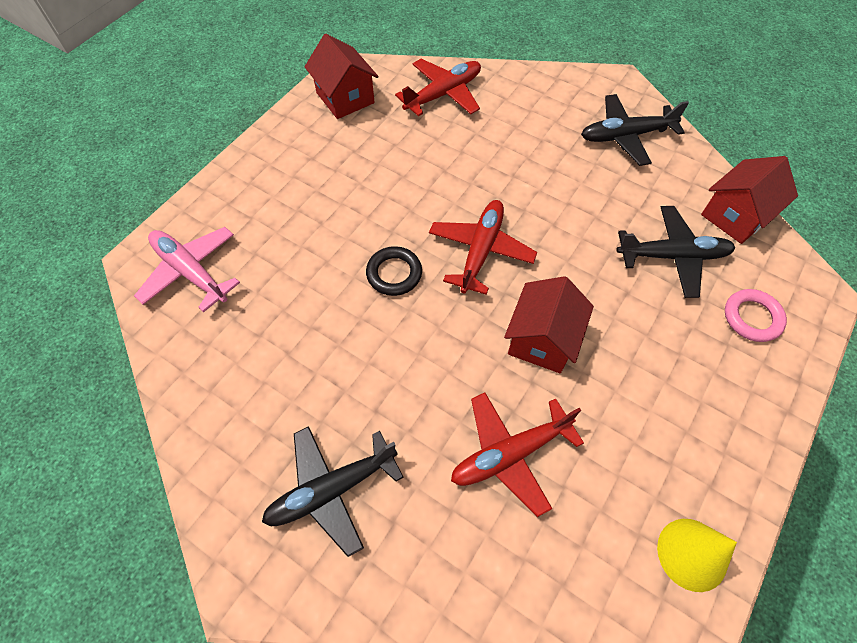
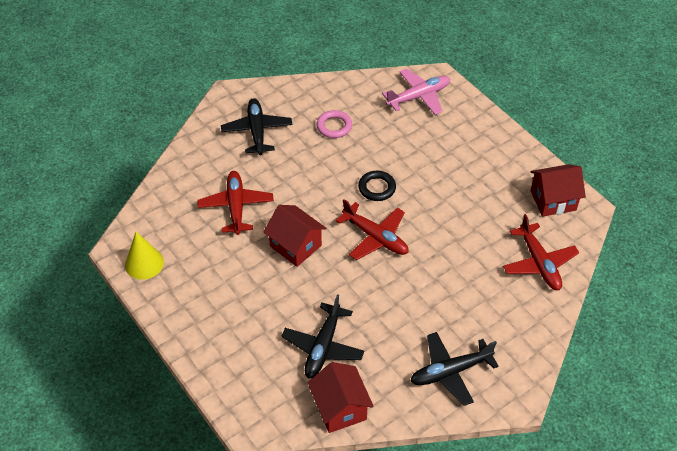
camera: 110 degrees right, 10 degrees down
(625, 136) = (450, 372): black plane -> black plane turned 120 degrees counterclockwise
(752, 317) = (255, 369): pink ring -> pink ring (334, 126)

